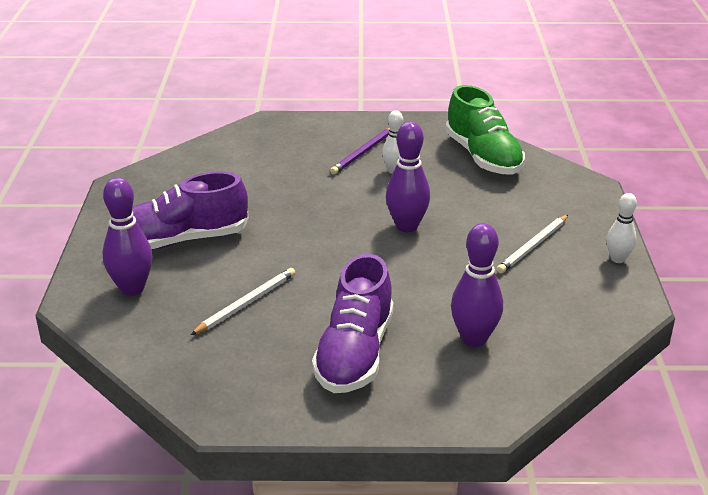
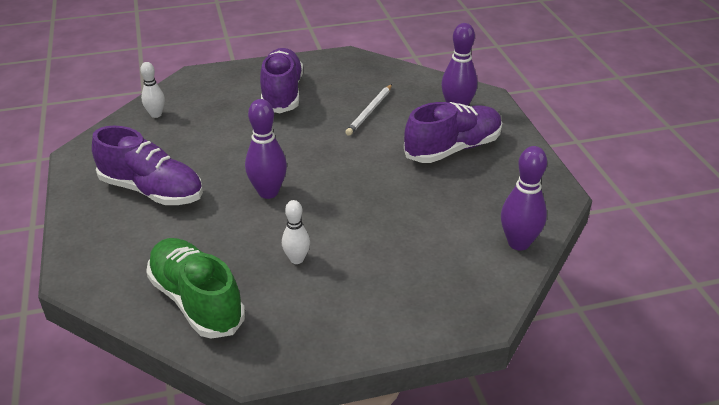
camera: 165 degrees right, 5 degrees up
(363, 153) = (340, 281): purple pencil -> none
(474, 339) = (203, 113): purple bowling pin -> purple bowling pin (518, 243)
(533, 246) = (152, 190): white pencil -> purple shoe
(618, 259) = (77, 190): white bowling pin -> white bowling pin (156, 114)

